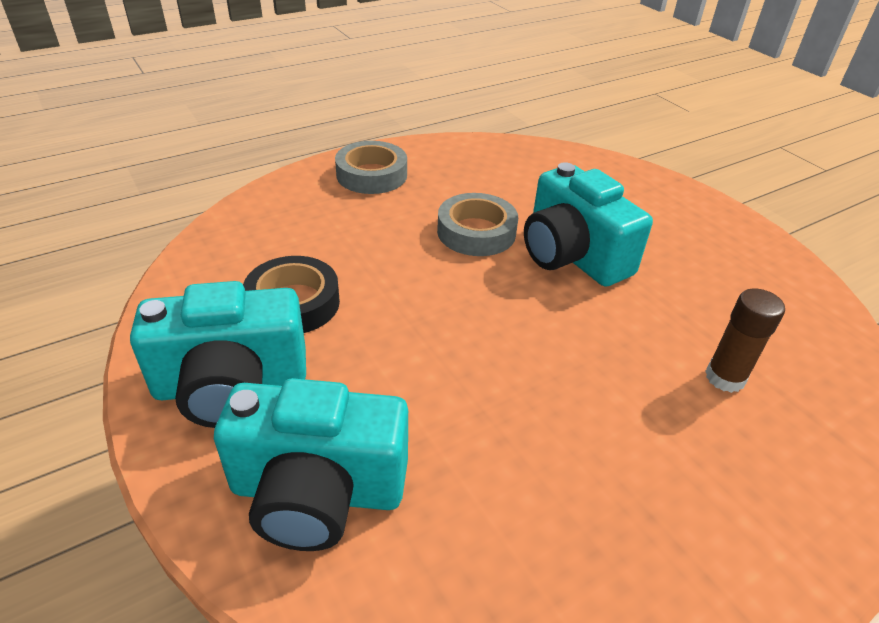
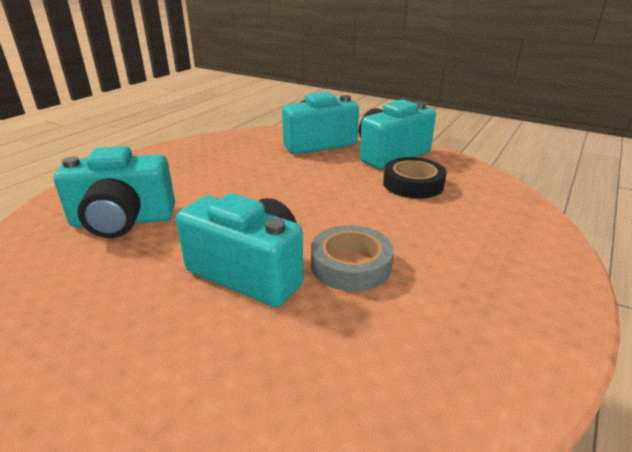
camera: 155 degrees right, 10 degrees down
(371, 175) = (518, 293): grey tape -> none
(725, 377) = (123, 221): brown glue stick -> turquoise camera

